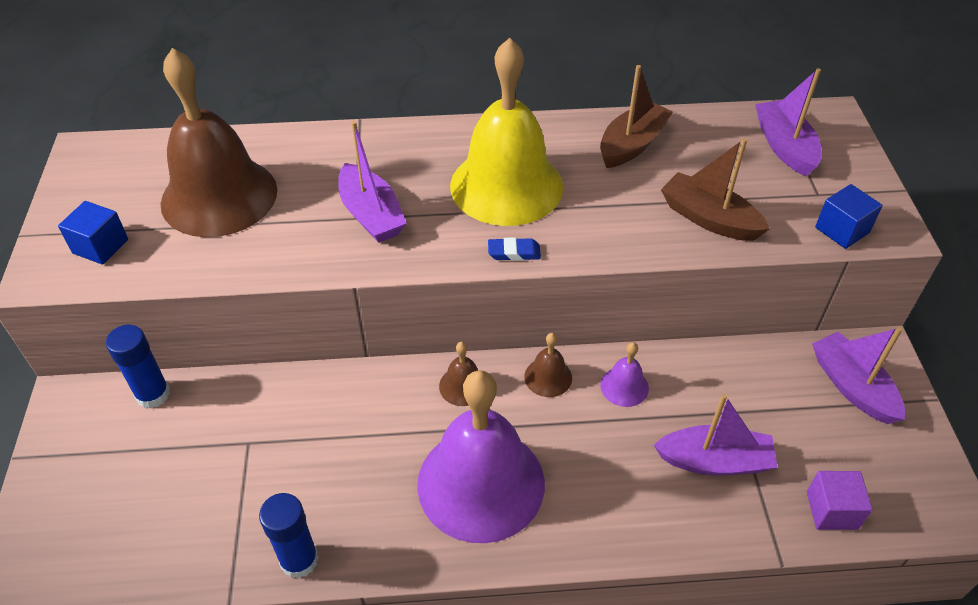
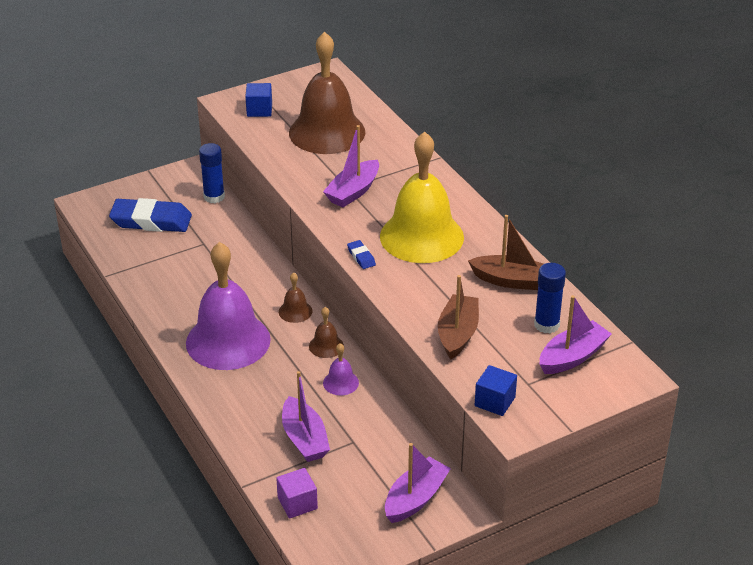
camera: 65 degrees right, 10 degrees down
(143, 493) = (151, 221): none -> blue eraser
(299, 560) = (142, 289): blue glue stick -> blue glue stick (546, 325)

